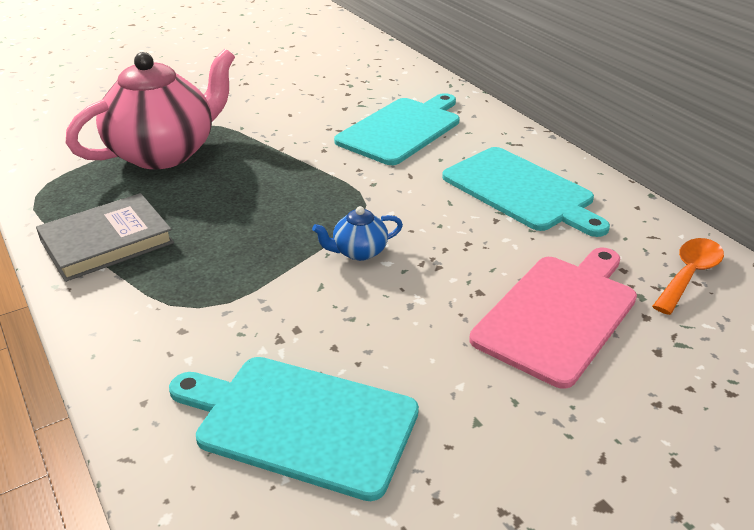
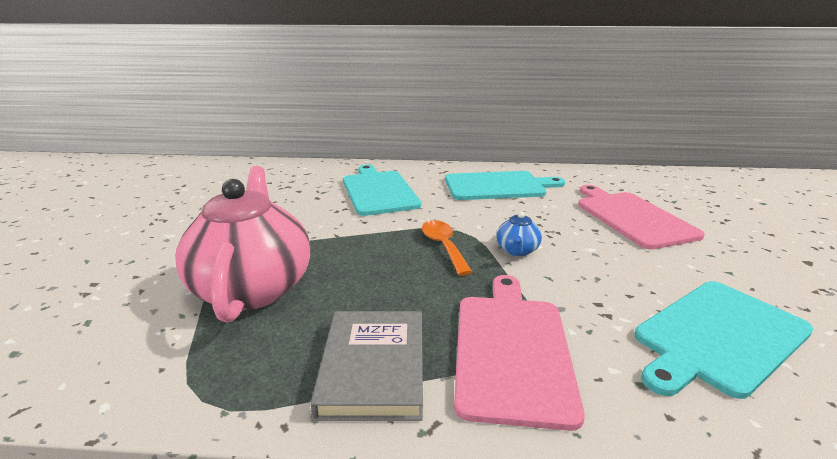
camera: 55 degrees left, 10 degrees down
(176, 297) = (511, 349): none -> pink cutting board
(689, 274) = (615, 180): orange spoon -> orange spoon (443, 246)

